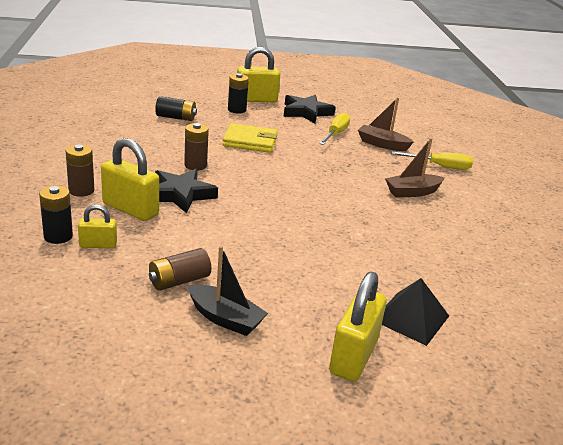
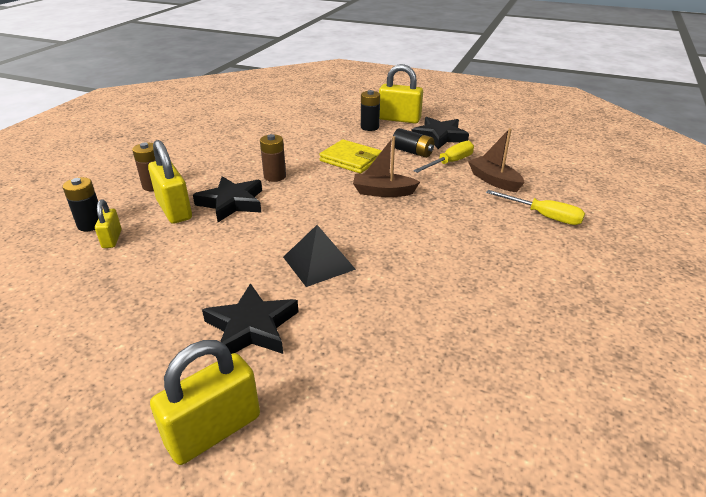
camera: 30 degrees right, 5 degrees up
(98, 245) = (112, 239): yellow padlock -> yellow padlock turned 60 degrees clockwise
(176, 118) = (304, 129): black battery -> black battery (412, 152)
(179, 281) = (138, 291): brown battery -> none
(225, 318) = (135, 343): black boat -> none
(307, 285) = (251, 327): none -> black star
(411, 318) = (328, 400): black pyramid -> black pyramid (318, 263)
(412, 192) = (479, 241): brown boat -> brown boat (383, 192)

